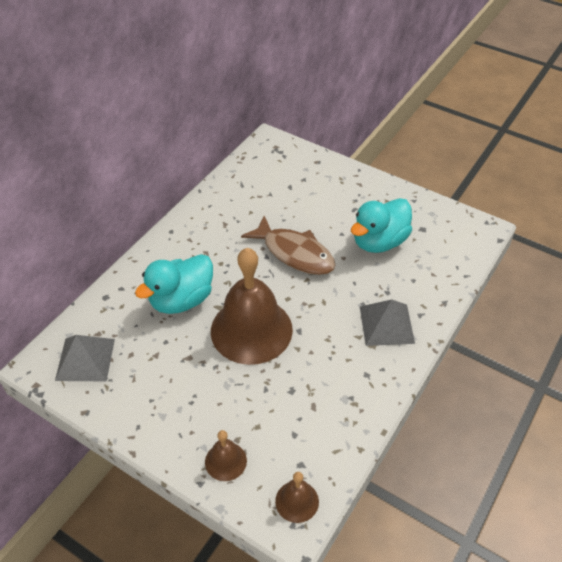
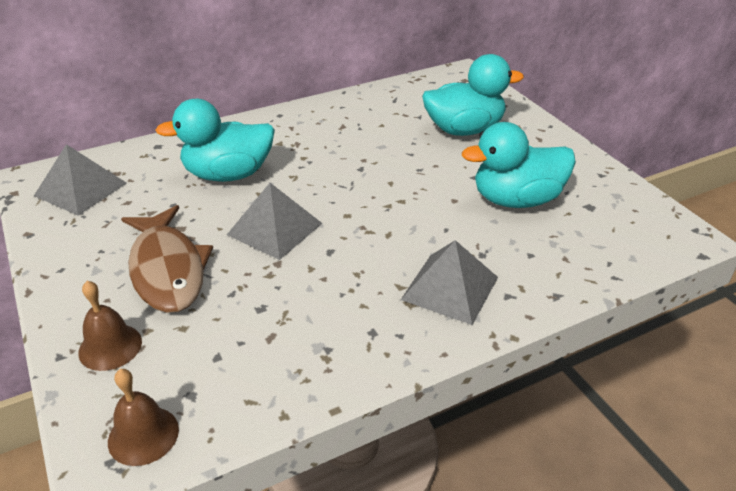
camera: 30 degrees right, 10 degrees down
(251, 330) = (275, 229): brown bell -> grey pyramid
(294, 253) = (397, 176): brown fish -> brown fish (167, 269)
(308, 195) = (464, 130): none -> turquoise duck

